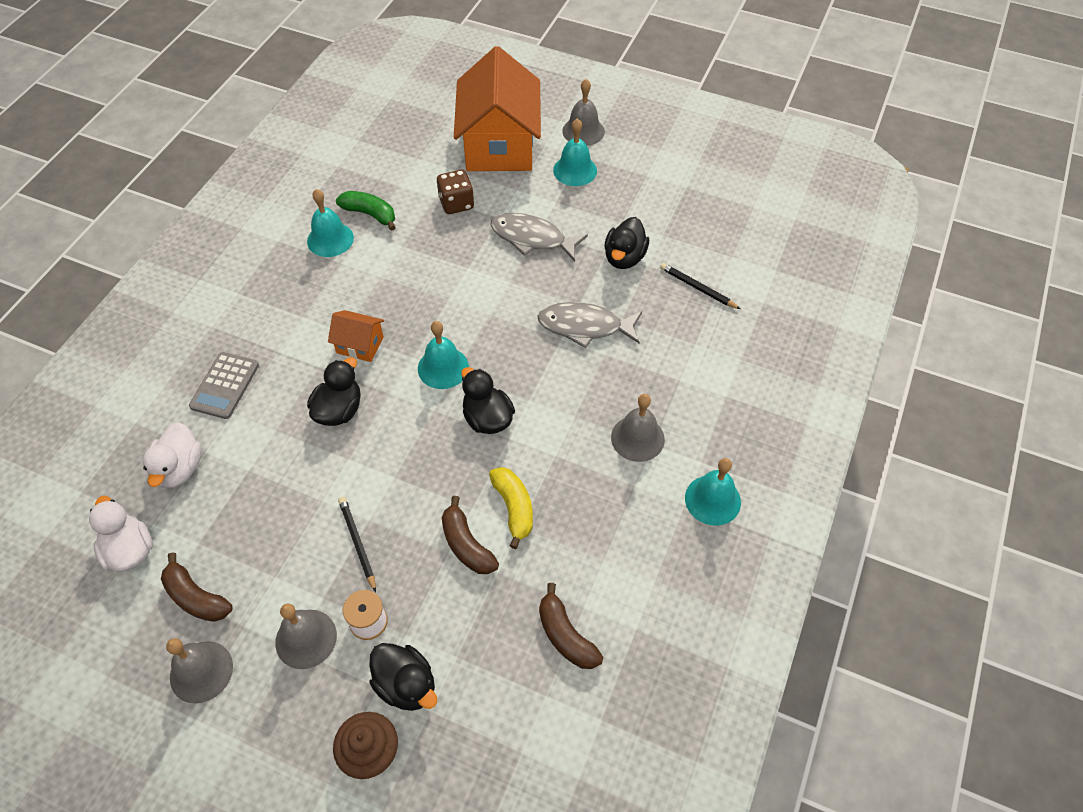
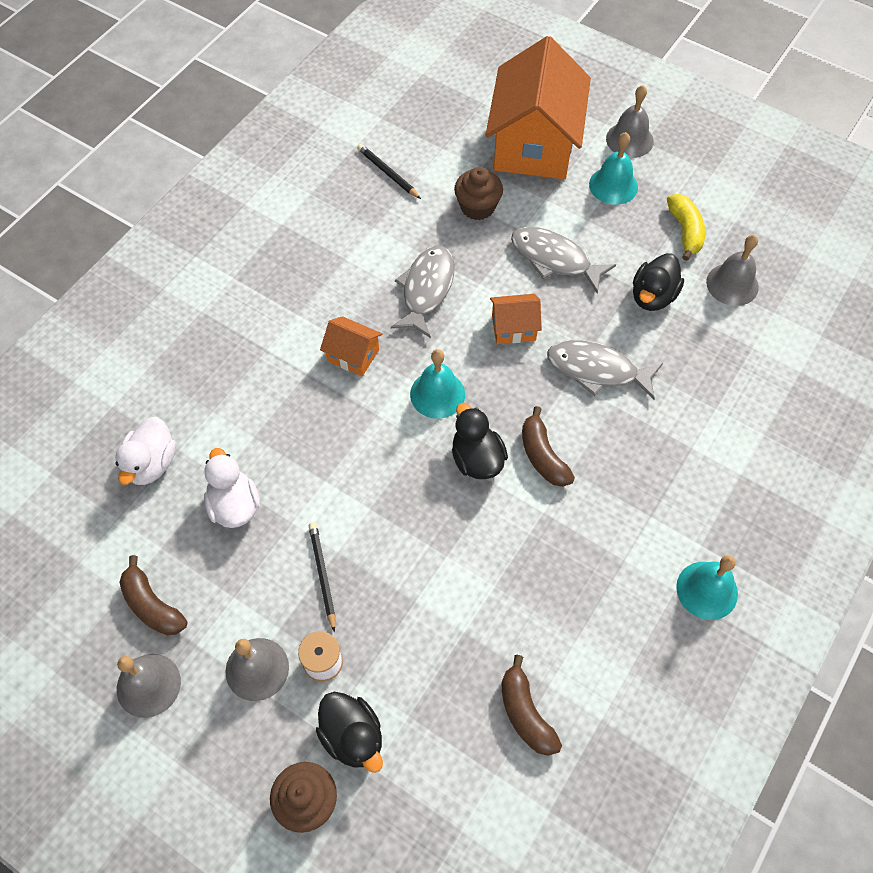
camera: 10 degrees right, 5 degrees up
(130, 550) = (92, 544): white duck -> white duck (234, 505)
(225, 386) = (207, 380): grey calculator -> none
(330, 239) = (337, 230): turquoise bell -> none
(339, 410) = (322, 425): black duck -> none
(370, 214) = (383, 207): green banana -> none
(420, 279) = (426, 289): none -> grey fish
(456, 203) = (477, 207): brown dice -> brown cupcake
(466, 545) = (435, 596): brown banana -> brown banana (543, 456)
(504, 301) = (513, 328): none -> orange house
(514, 508) = (491, 564): yellow banana -> yellow banana (685, 231)
(637, 438) = (635, 507): grey bell -> grey bell (732, 284)
(697, 288) = (729, 343): black pencil -> black pencil (387, 173)

